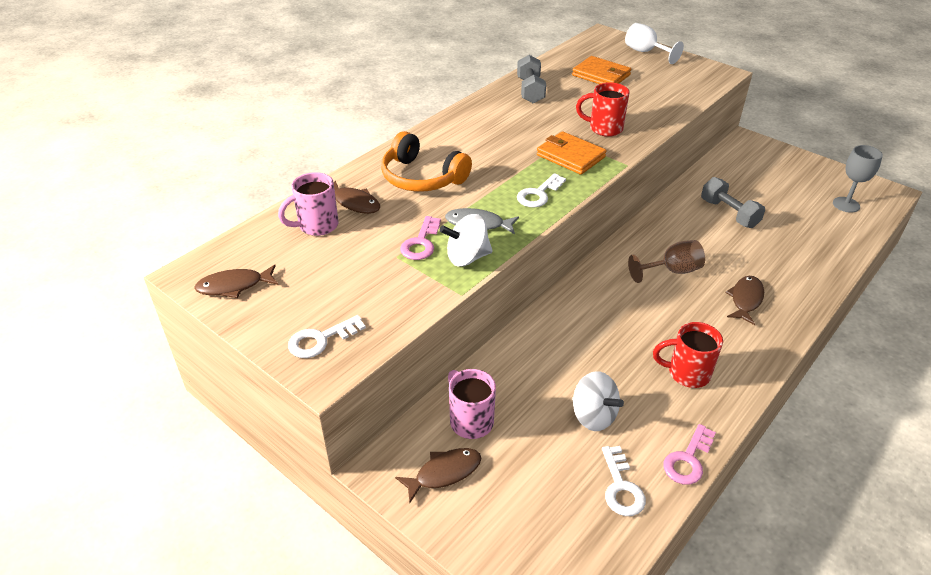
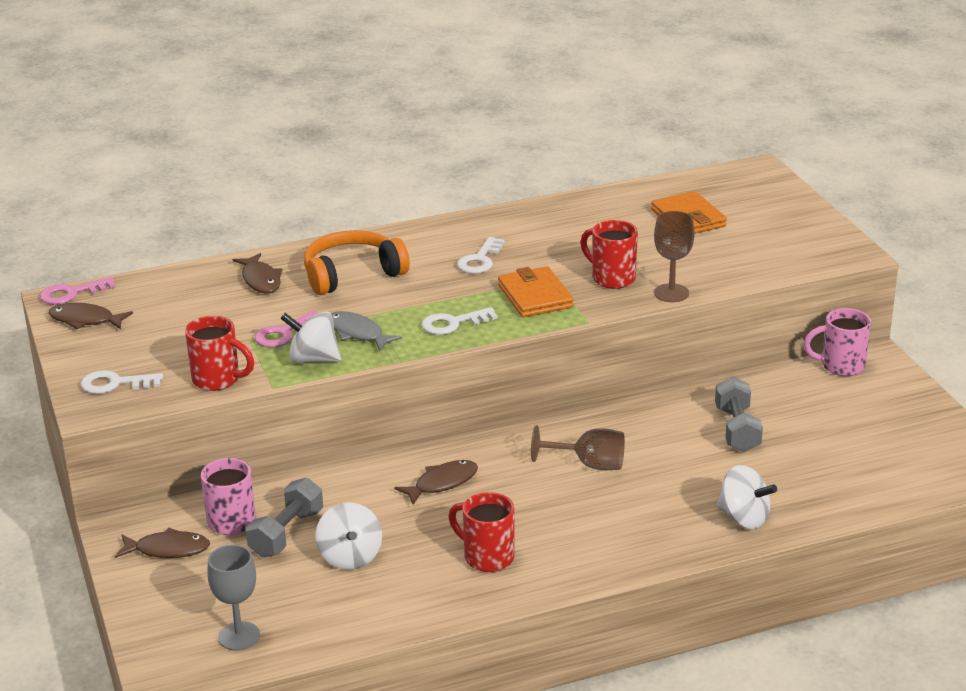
camera: 30 degrees right, 10 degrees down
(317, 226) = (205, 291): pink mug -> pink mug (841, 366)
(409, 303) = (218, 380): none -> red mug
(422, 177) = (352, 274): orange headphones -> orange headphones turned 90 degrees clockwise
(530, 90) = (578, 215): grey dumbbell -> grey dumbbell (286, 533)
(621, 487) = (311, 617): white key -> white key (480, 260)
(646, 52) = (785, 204): white goblet -> none
(653, 128) = (671, 293): none -> brown goblet
(688, 459) = (400, 621): pink key -> pink key (72, 293)
(745, 299) = (639, 517): brown fish -> brown fish (442, 483)
(804, 275) = (744, 518): none -> white spinning top
(846, 205) = (908, 465): grey goblet -> grey goblet (239, 636)

